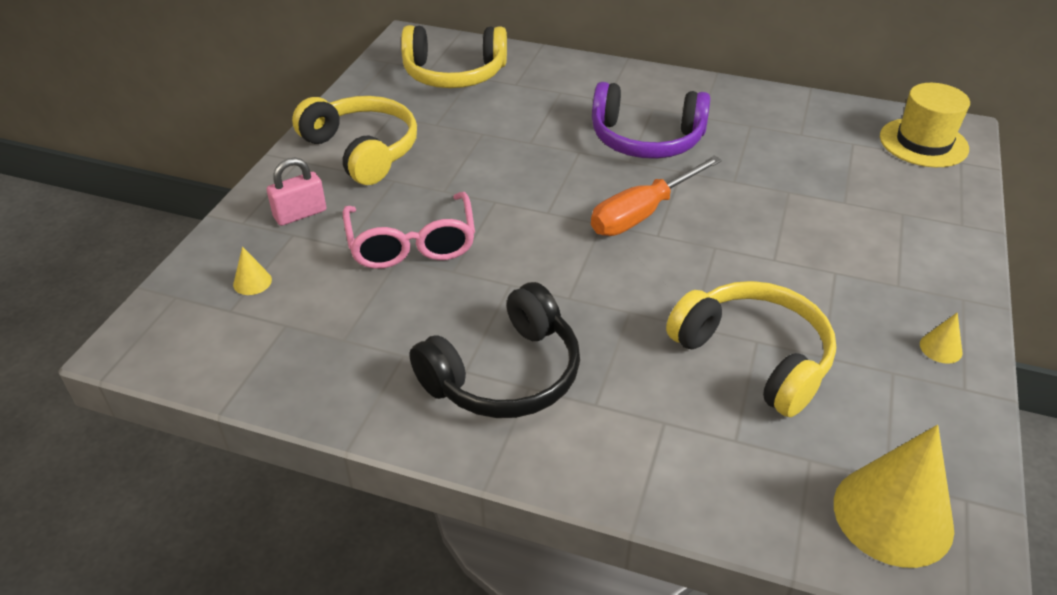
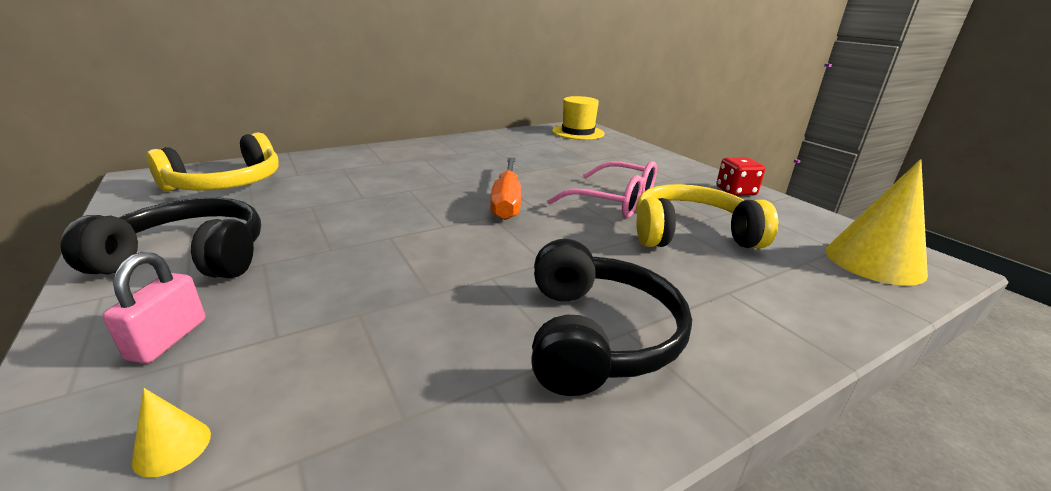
camera: 50 degrees left, 15 degrees down
(362, 150) = (189, 258): yellow headphones -> black headphones
(412, 244) = (357, 297): pink glasses -> pink glasses (615, 201)
(646, 139) = (444, 170): purple headphones -> none
(940, 348) = (735, 191): yellow cone -> red dice

